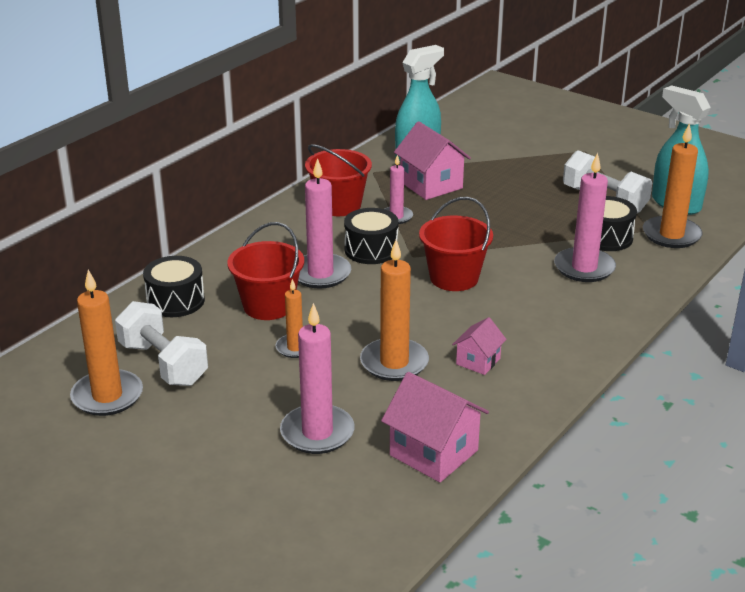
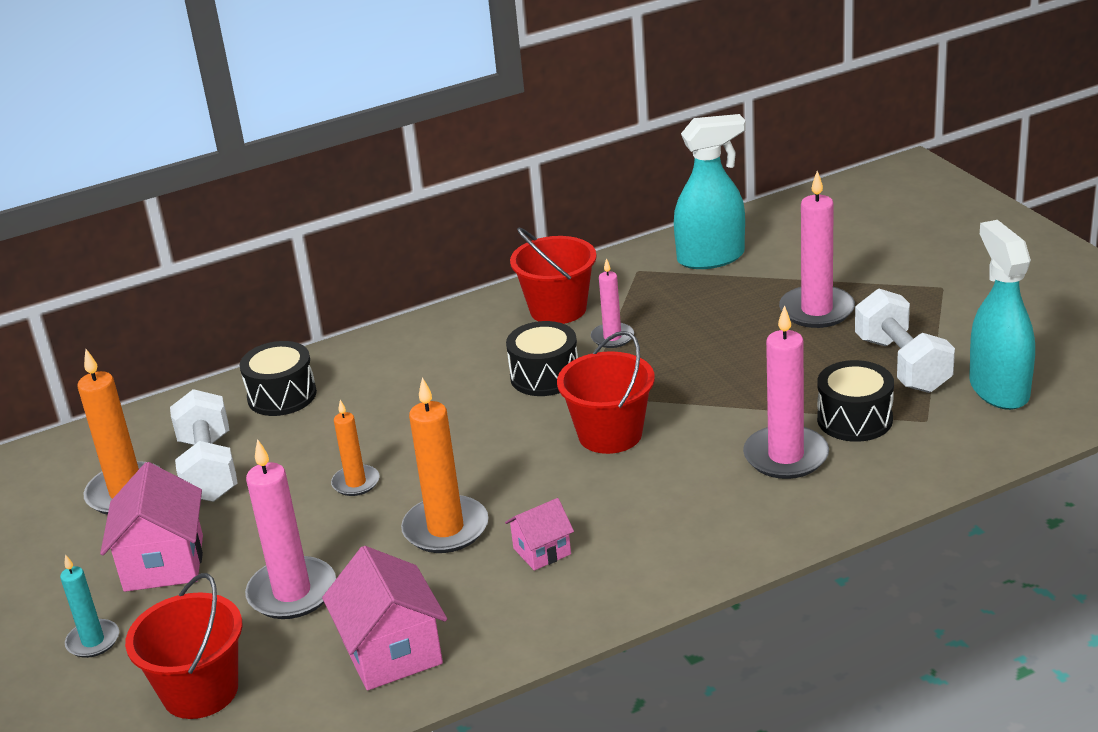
camera: 30 degrees right, 0 degrees up
(183, 508) = (93, 641): none -> turquoise candle
(268, 306) = (371, 423): red bucket -> red bucket (200, 691)
(320, 274) = (461, 395): pink candle -> pink candle (816, 310)
(431, 185) = (692, 302): pink house -> pink house (164, 563)
(671, 235) = (949, 434): orange candle -> none

